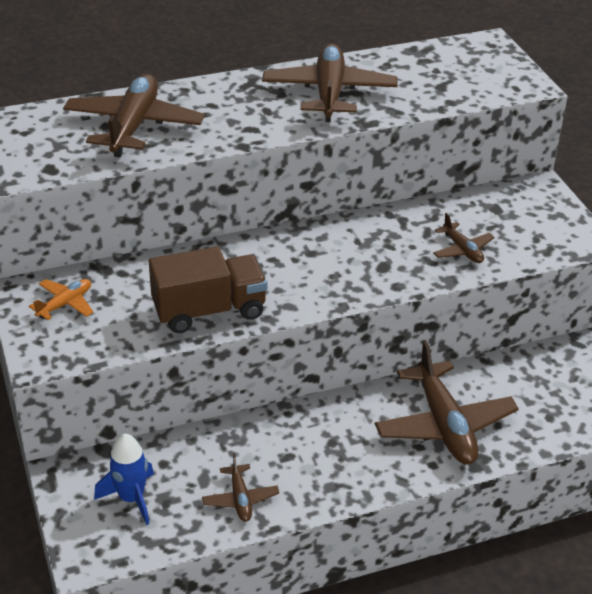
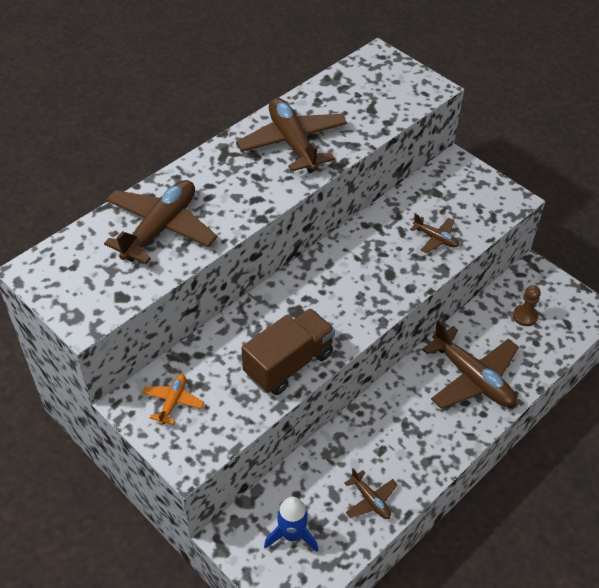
camera: 25 degrees left, 10 degrees up
(134, 126) = (160, 228): brown plane -> brown plane turned 45 degrees clockwise
(554, 386) = (525, 316): none -> brown pawn

